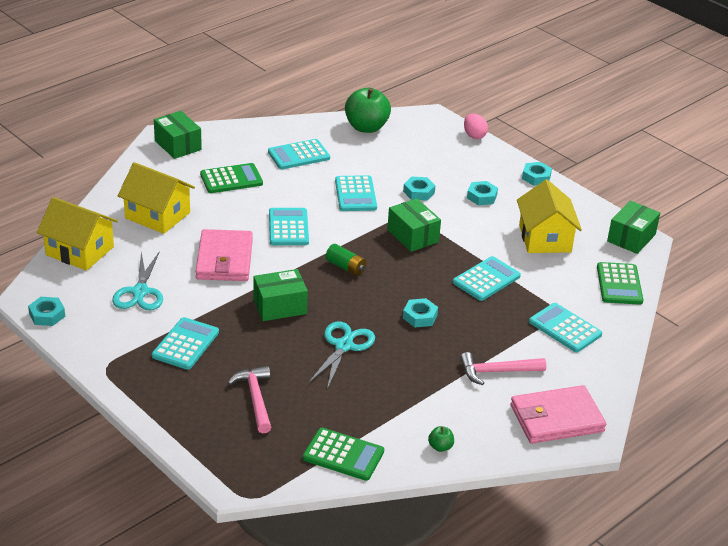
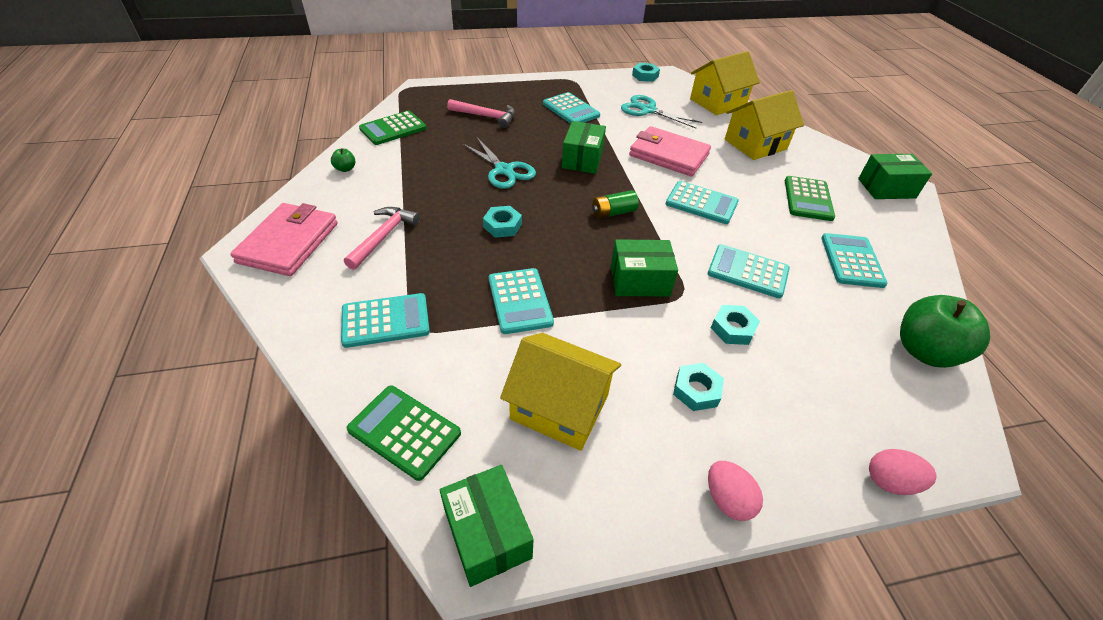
camera: 120 degrees right, 10 degrees up
(536, 177) = (727, 500): turquoise nut -> pink egg

